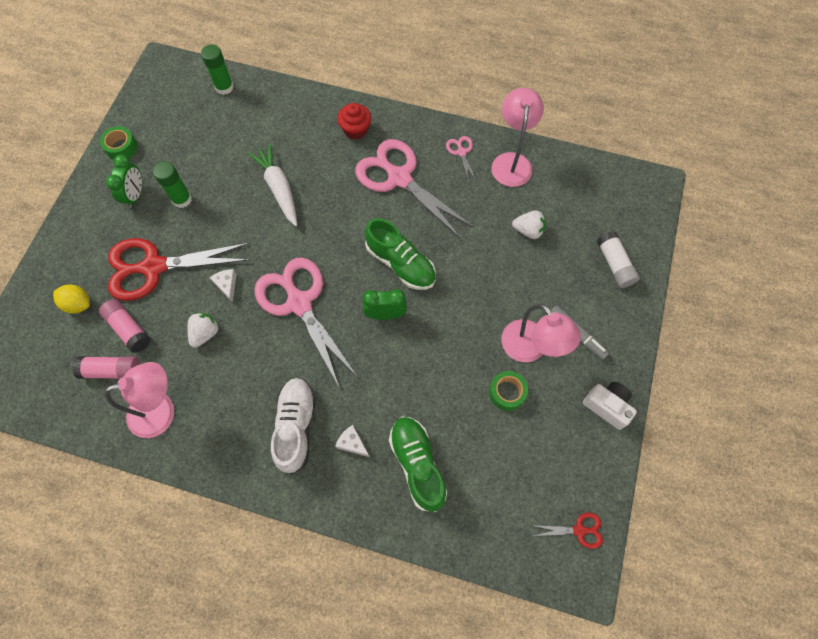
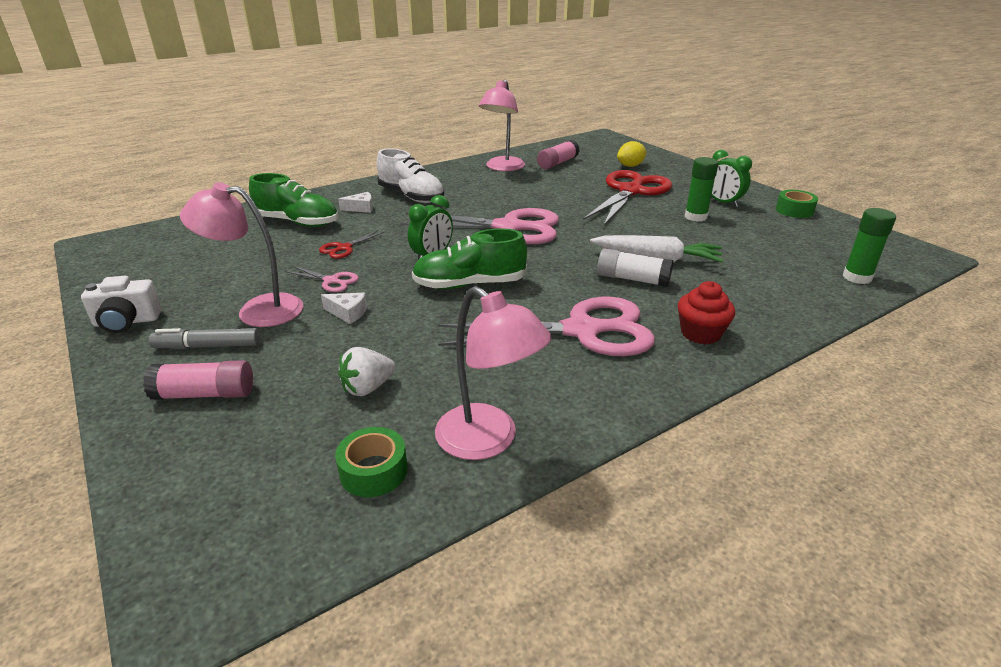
camera: 130 degrees right, 35 degrees down
(129, 329) = (584, 173): pink glue stick -> pink glue stick (205, 394)
(205, 333) = (540, 192): white strawberry -> none
(227, 285) = (572, 209): white cheese -> white cheese (348, 313)
(461, 152) = (565, 400): pink scissors -> pink scissors (331, 281)
(507, 392) = (255, 278): green tape -> green tape (373, 471)
(579, 530) = (113, 257): red scissors -> red scissors (344, 248)
(614, 264) = (200, 434): white glue stick -> white glue stick (632, 279)

